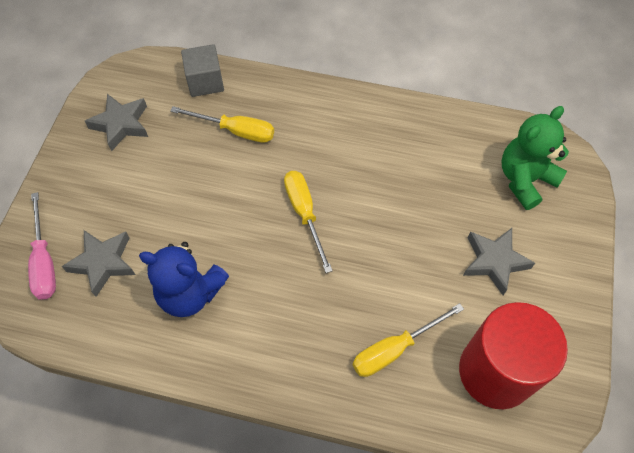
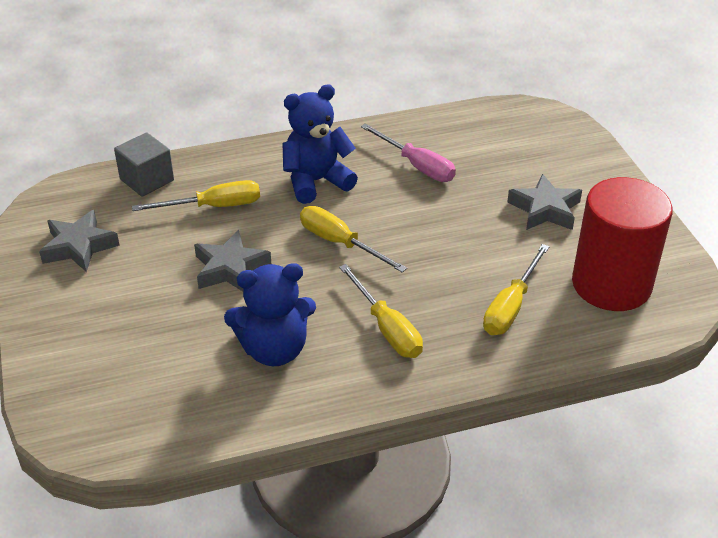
camera: 30 degrees left, 20 degrees down
(44, 261) = (85, 391): pink screwdriver -> pink screwdriver (416, 165)
(103, 263) = (156, 365): grey star -> grey star (230, 268)
(284, 317) = (387, 328): none -> yellow screwdriver
(327, 142) = (316, 181): none -> blue teddy bear
(525, 180) = (522, 143): green teddy bear -> none

